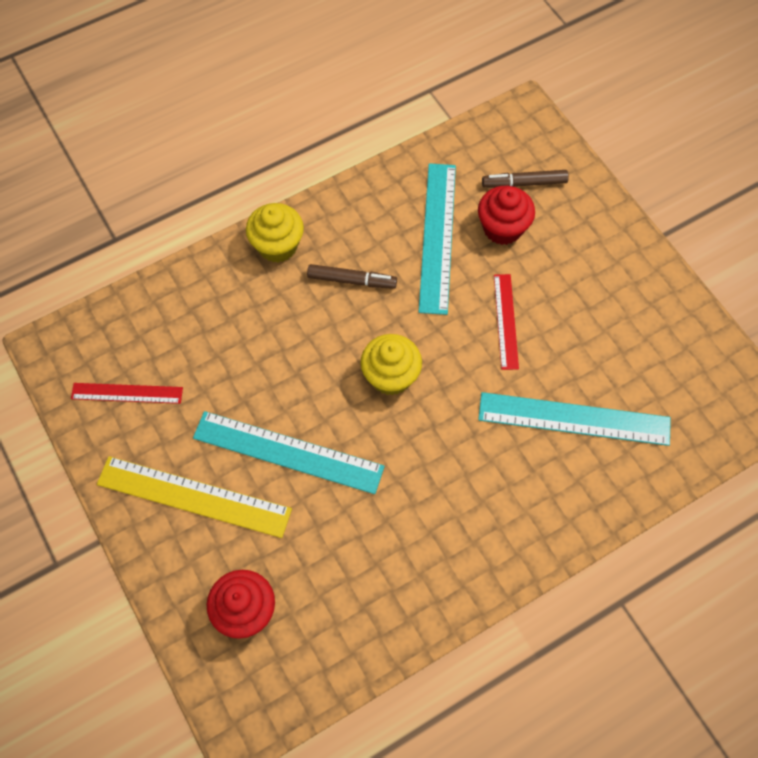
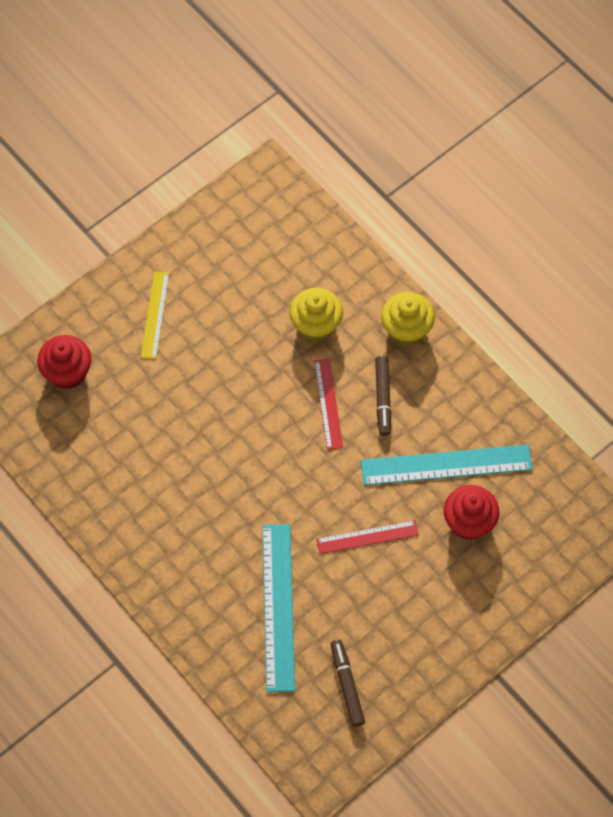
camera: 80 degrees right, 0 degrees up
(127, 393) = (237, 243): red ruler -> red ruler (328, 404)
(193, 497) = (155, 315): yellow ruler -> yellow ruler, size x0.59
(288, 452) = (205, 377): turquoise ruler -> none
(390, 376) = (292, 447): yellow cupcake -> yellow cupcake (316, 325)
(524, 183) = (526, 536): brown marker -> brown marker (347, 685)

